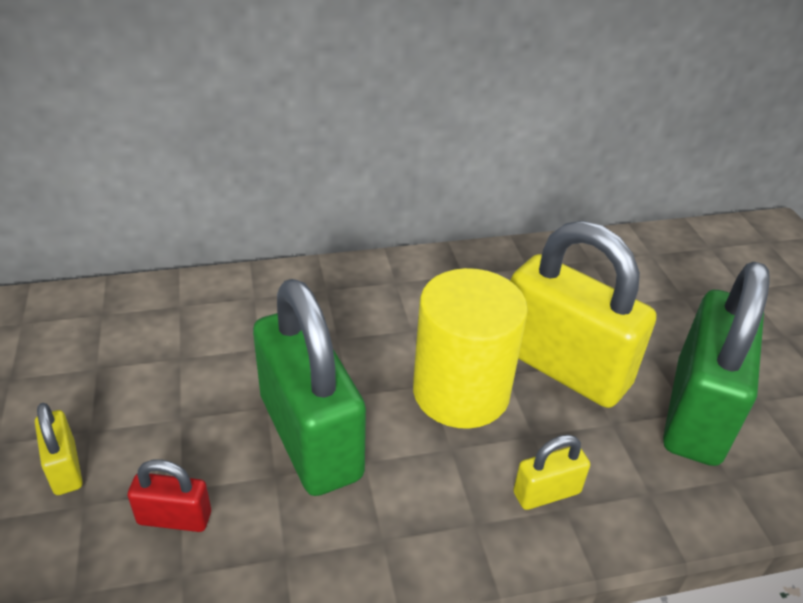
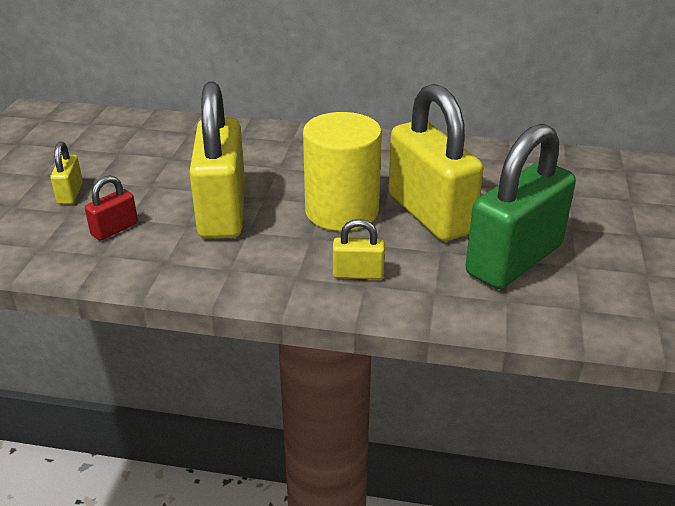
camera: 25 degrees right, 5 degrees down
(174, 518) = (114, 229): red padlock -> red padlock turned 75 degrees counterclockwise
(310, 437) = (222, 211): green padlock -> yellow padlock

